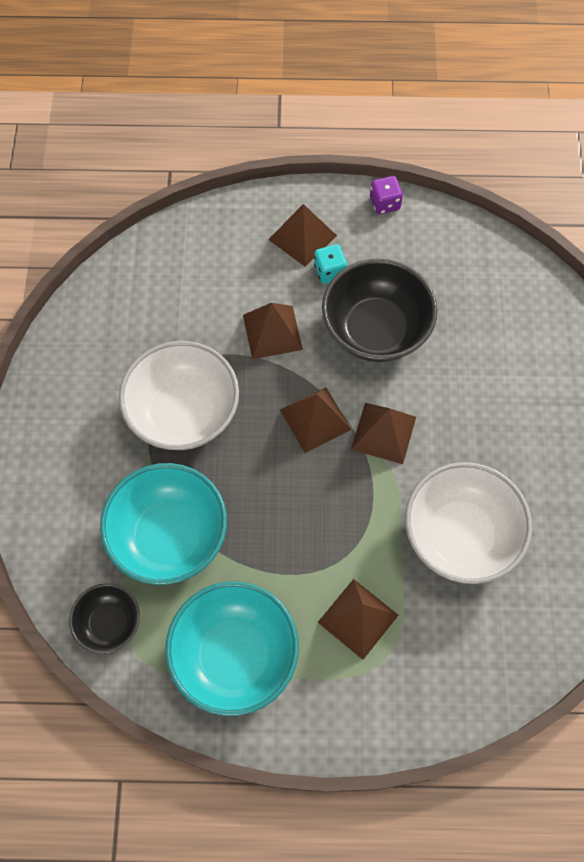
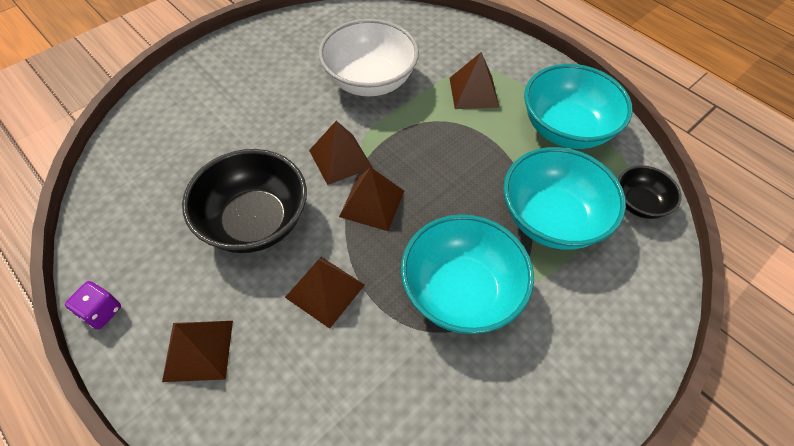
camera: 135 degrees left, 10 degrees down
(183, 413) = (461, 292): white bowl -> turquoise bowl
(330, 271) = (222, 296): turquoise dice -> none

